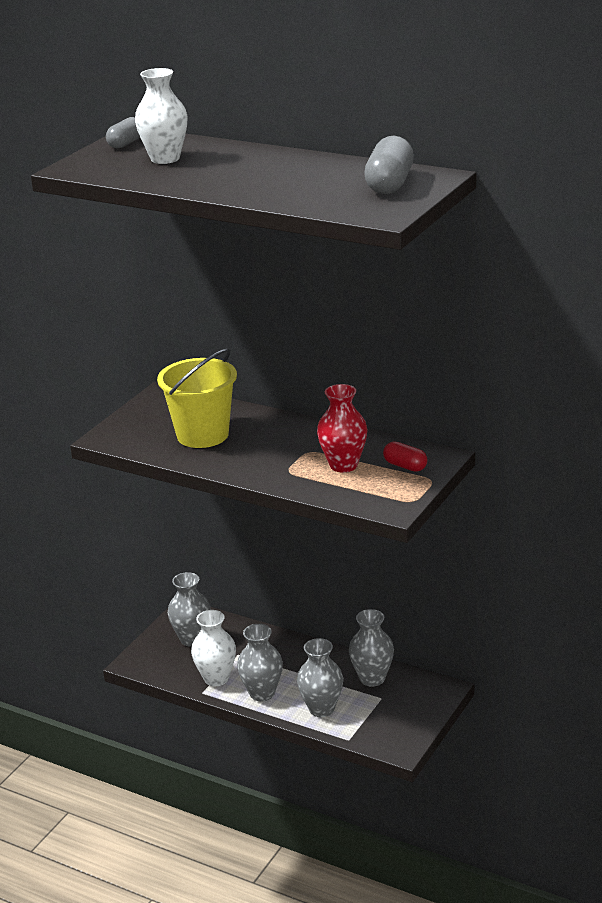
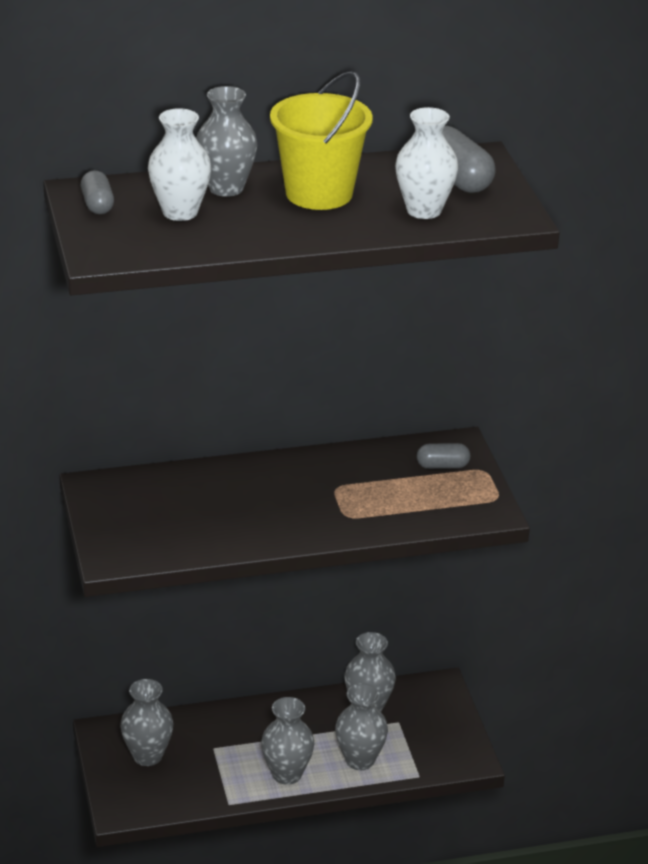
camera: 45 degrees left, 5 degrees up
(202, 435) = (207, 513): yellow bucket -> yellow bucket (319, 193)
(216, 678) = (224, 783): white vase -> white vase (424, 210)
(221, 153) = (226, 188): none -> grey vase
(343, 465) = (388, 488): red vase -> none
(405, 466) = (442, 466): red capsule -> grey capsule

